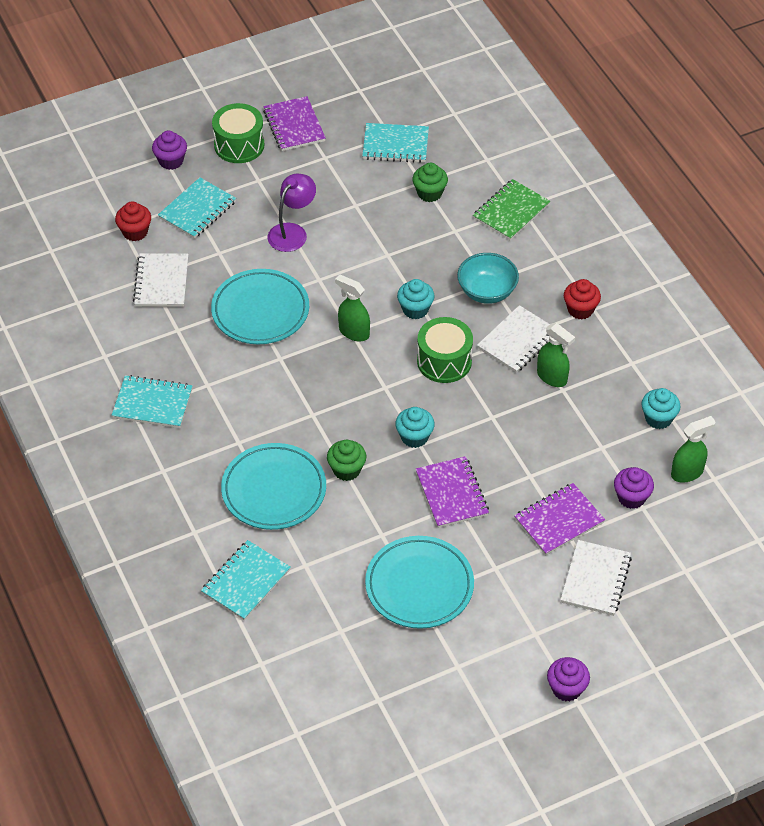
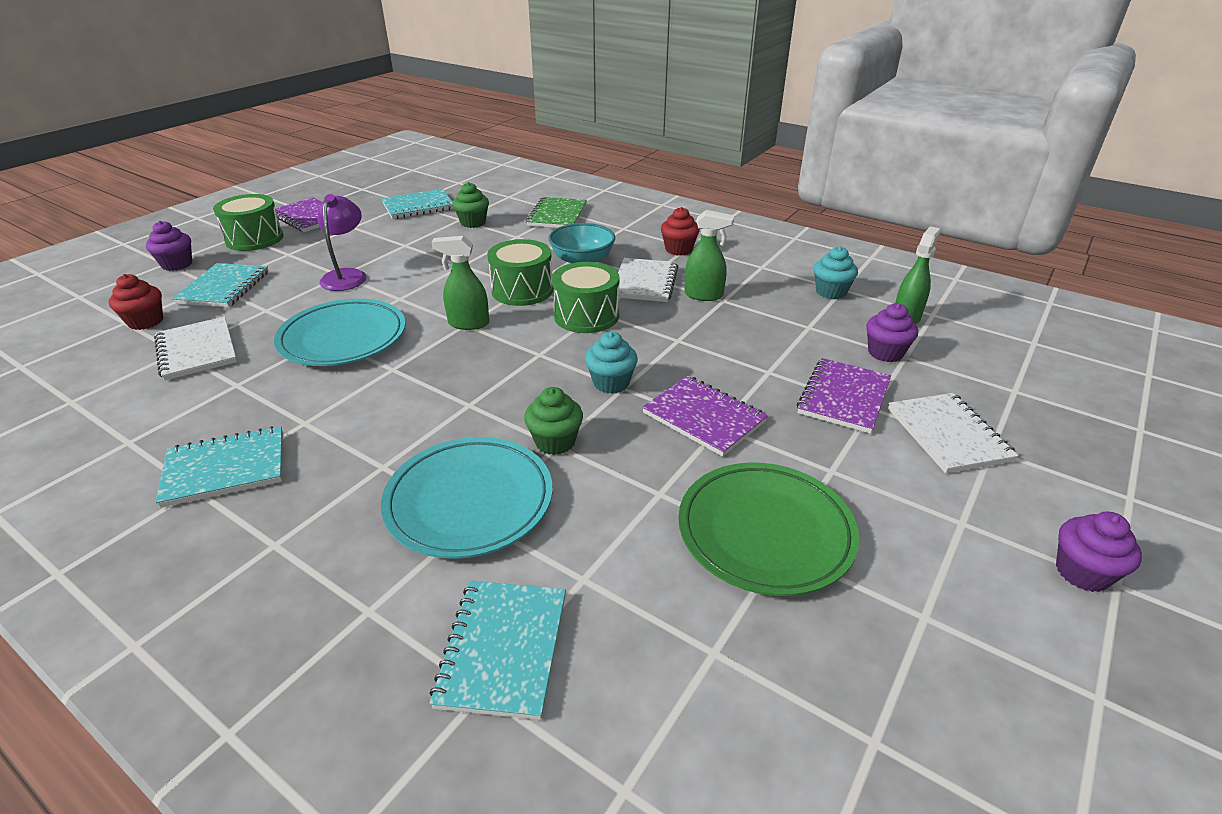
camera: 30 degrees left, 15 degrees down
(415, 309) = (522, 290): turquoise cupcake -> green drum
(419, 586) = (765, 532): turquoise plate -> green plate

